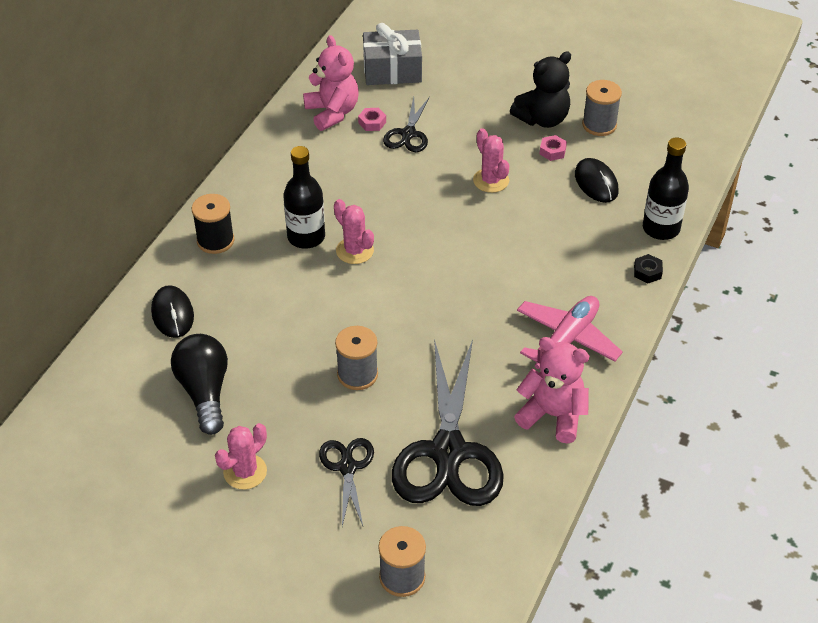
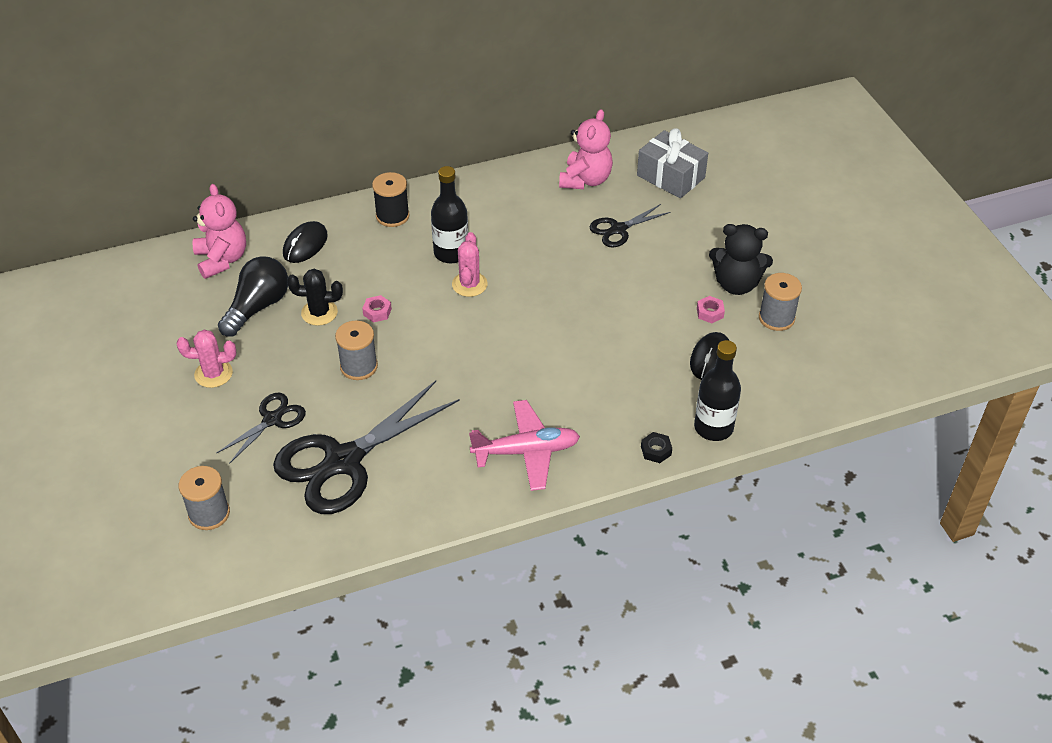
camera: 45 degrees right, 0 degrees up
(264, 358) = (319, 313): none -> black cactus
(372, 122) = (604, 205): pink nut -> pink nut (377, 312)
(491, 180) = (632, 302): pink cactus -> none
(553, 415) = (443, 494): pink teddy bear -> pink teddy bear (222, 259)

